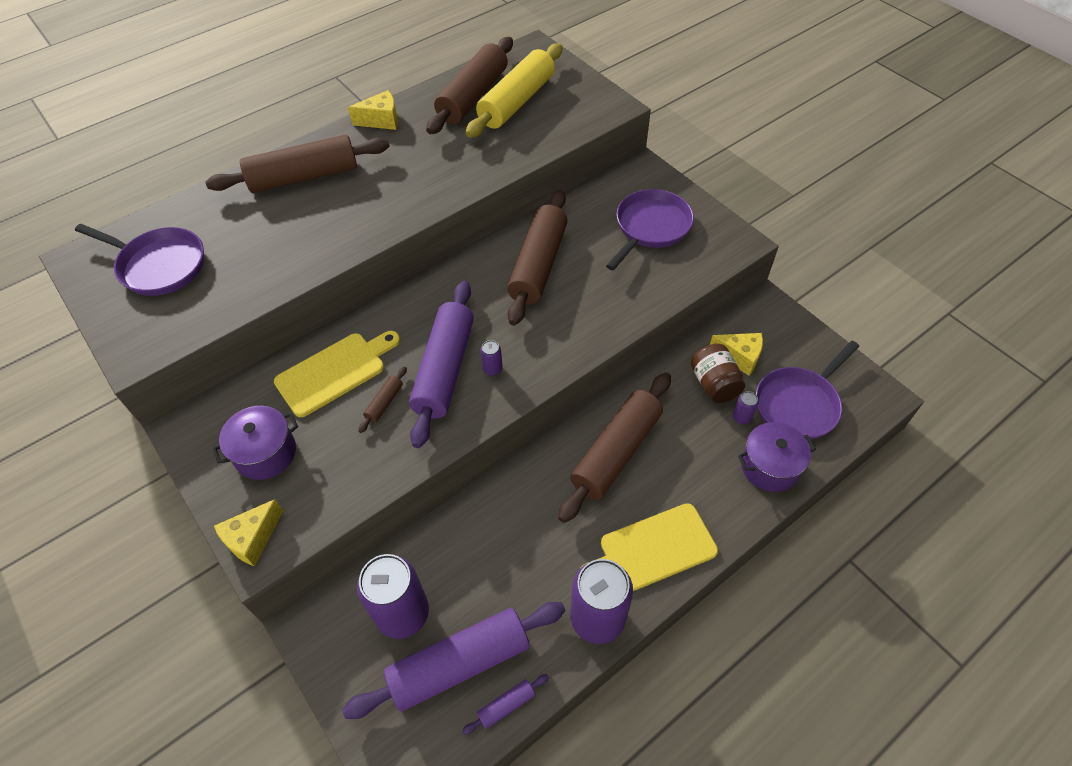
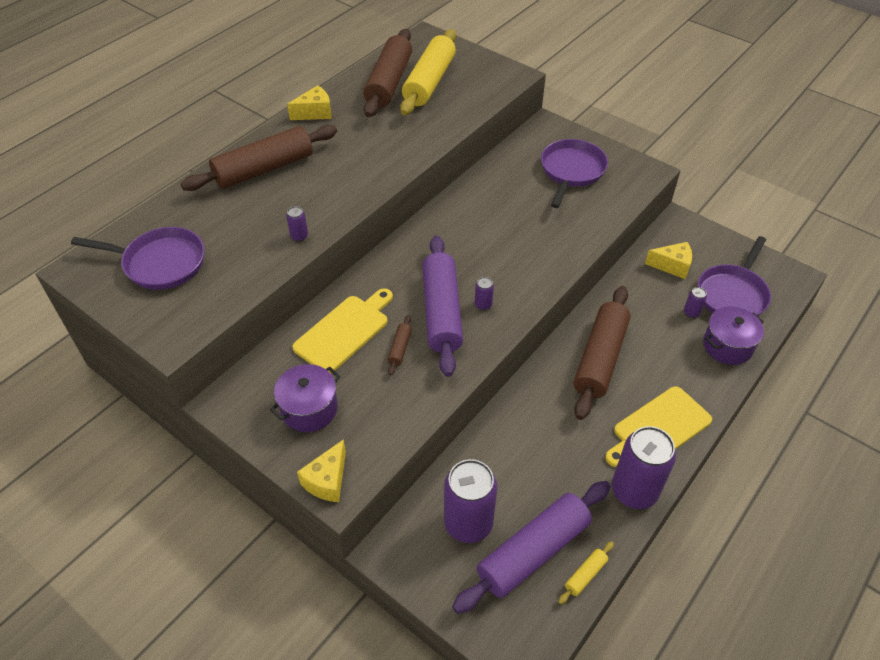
camera: 15 degrees left, 5 degrees down
(309, 259) = (299, 236): none -> purple can
(506, 705) = (585, 575): purple rolling pin -> yellow rolling pin
(538, 265) = (488, 215): brown rolling pin -> none
(714, 384) = (659, 290): brown jar -> none

